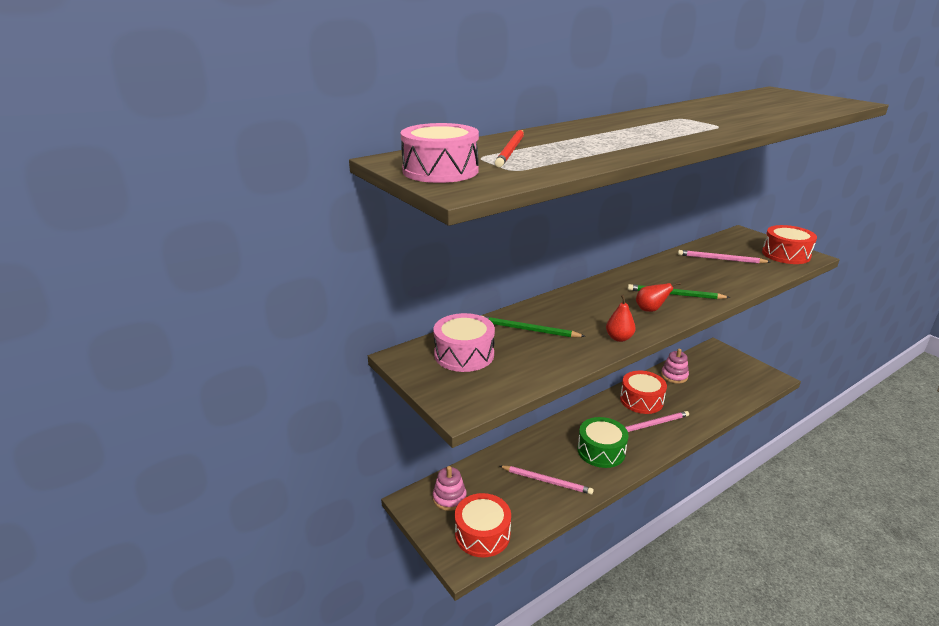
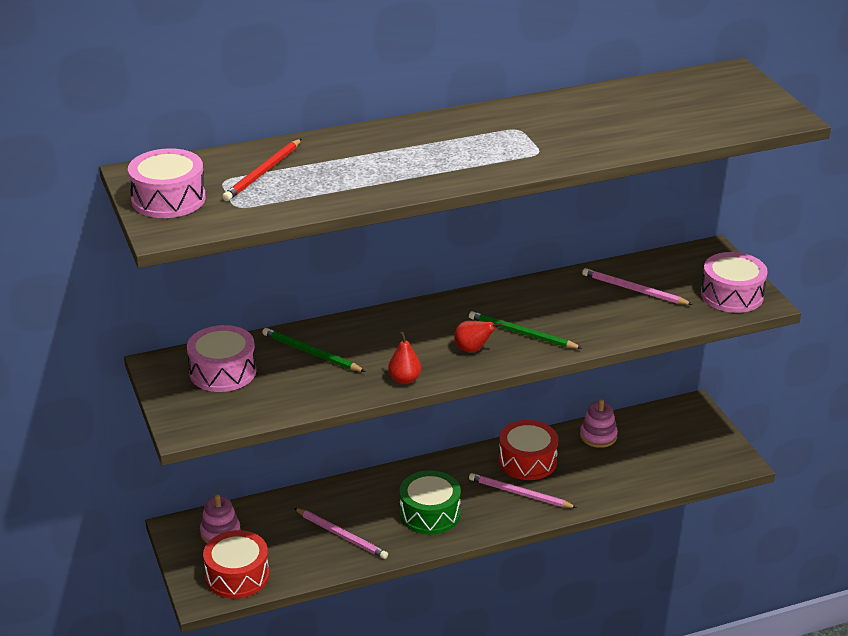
camera: 15 degrees right, 5 degrees up
(653, 424) = (519, 494): pink pencil -> pink pencil turned 150 degrees counterclockwise
(786, 254) = (732, 295): red drum -> pink drum

